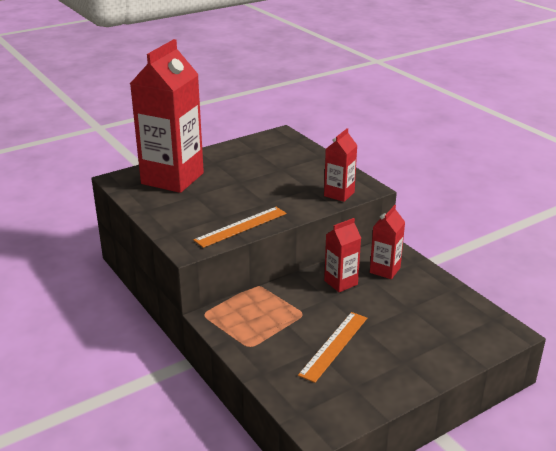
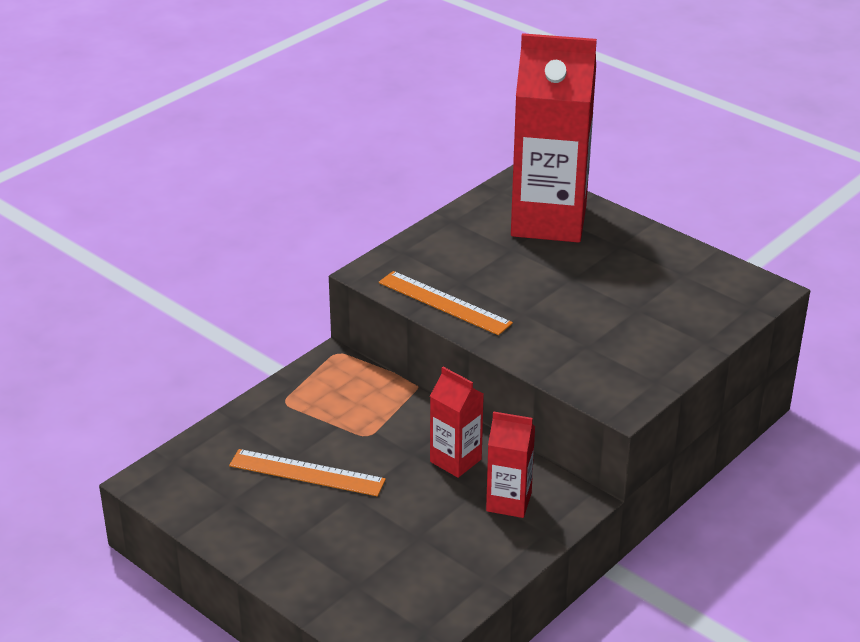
camera: 75 degrees right, 5 degrees up
(339, 194) = (584, 376): red carton -> none

